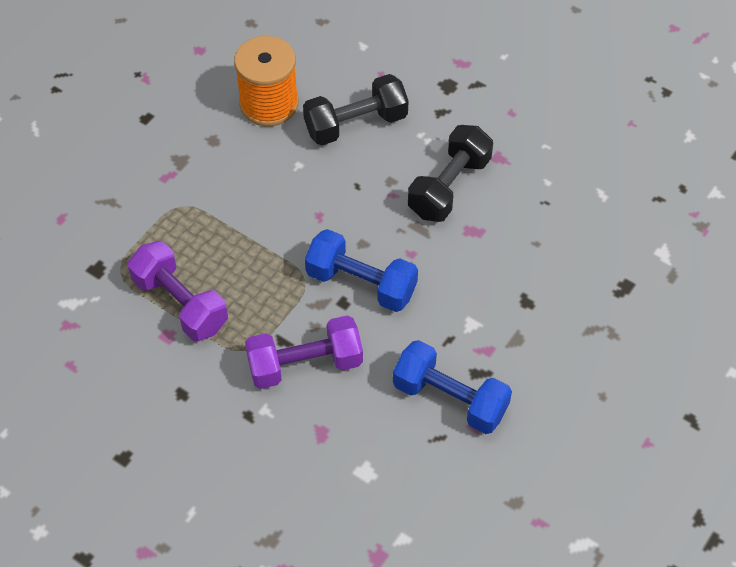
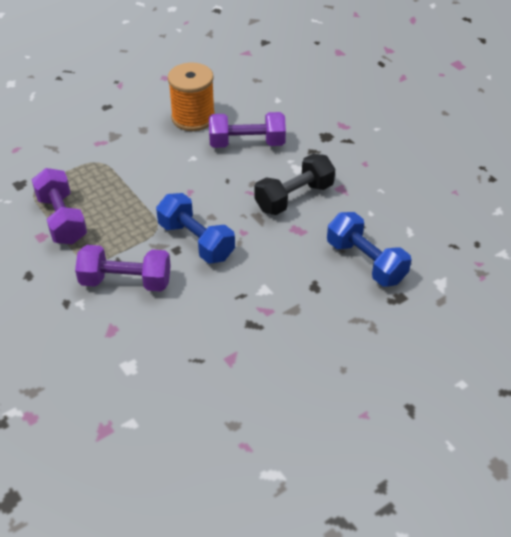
camera: 20 degrees right, 10 degrees down
(355, 124) = (247, 143): black dumbbell -> purple dumbbell
(450, 398) = (221, 335): blue dumbbell -> blue dumbbell (366, 262)

